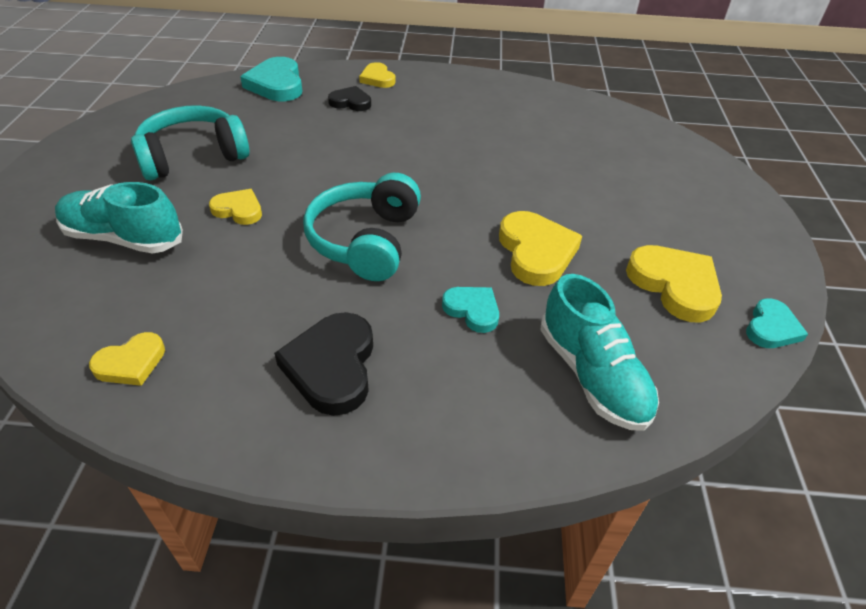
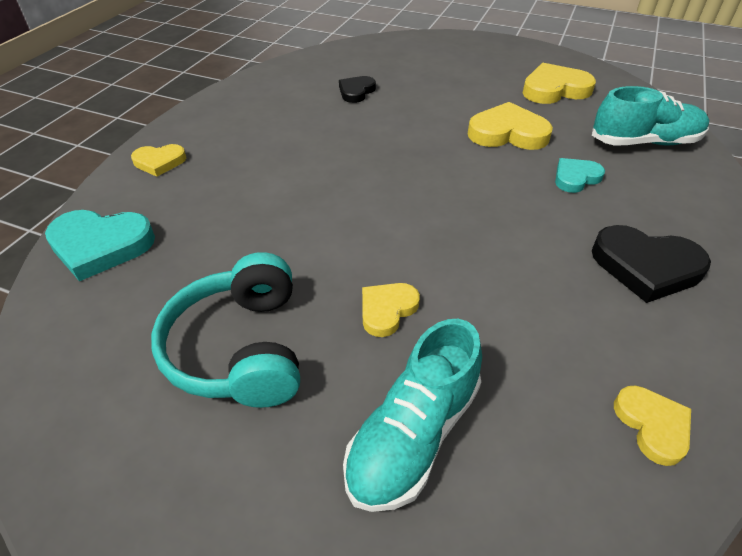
camera: 70 degrees left, 0 degrees up
(350, 102) = (199, 190): black heart -> black heart (356, 92)
(365, 241) = (471, 220): turquoise headphones -> none
(771, 328) = (598, 71): turquoise heart -> none

